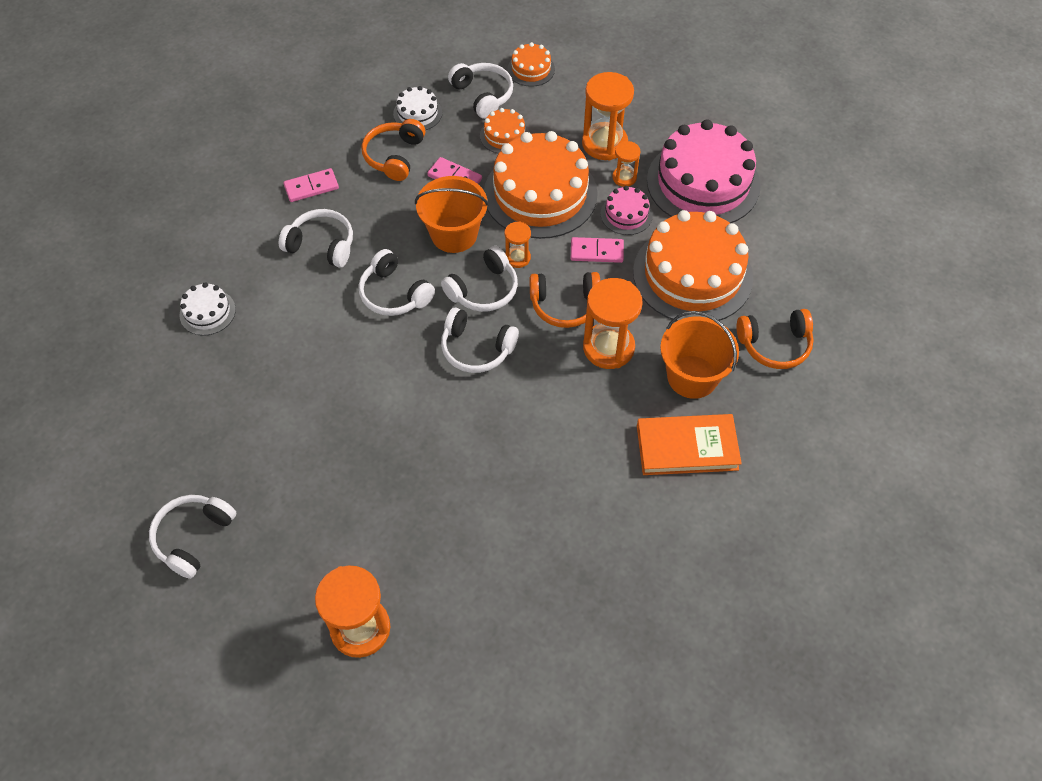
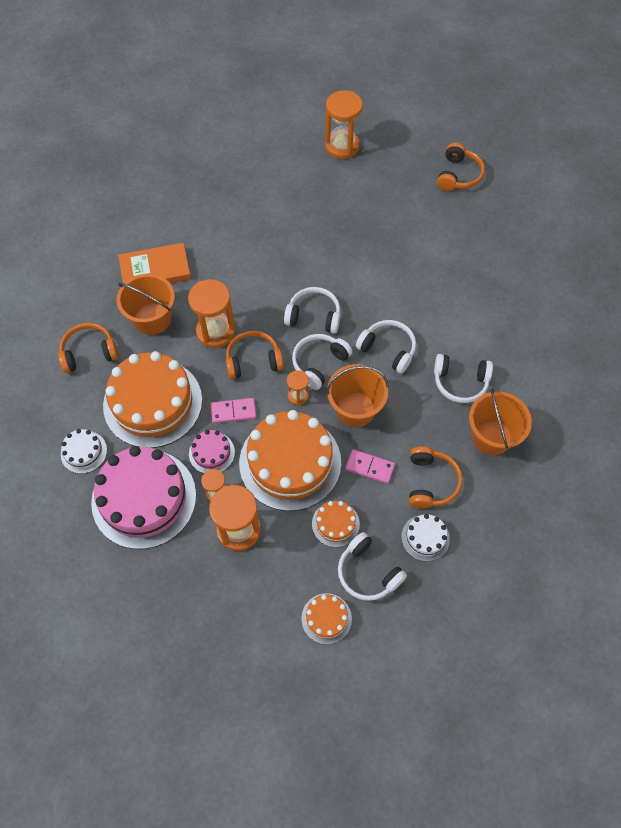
camera: 170 degrees right, 5 degrees up
(194, 537) = (458, 175): white headphones -> orange headphones
(207, 312) = (522, 313): white cake -> white cake (84, 452)
(311, 187) = (491, 436): pink domino -> orange bucket

